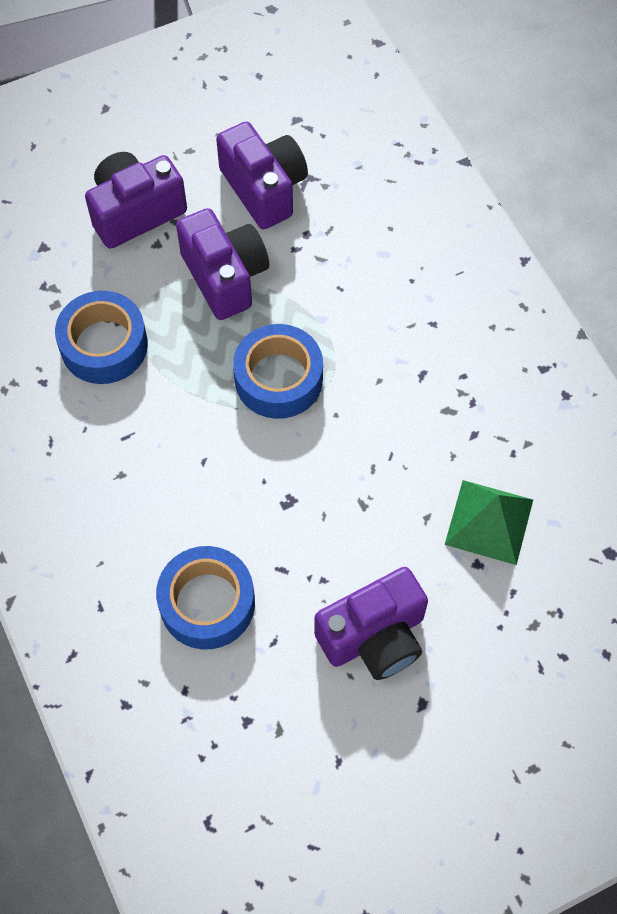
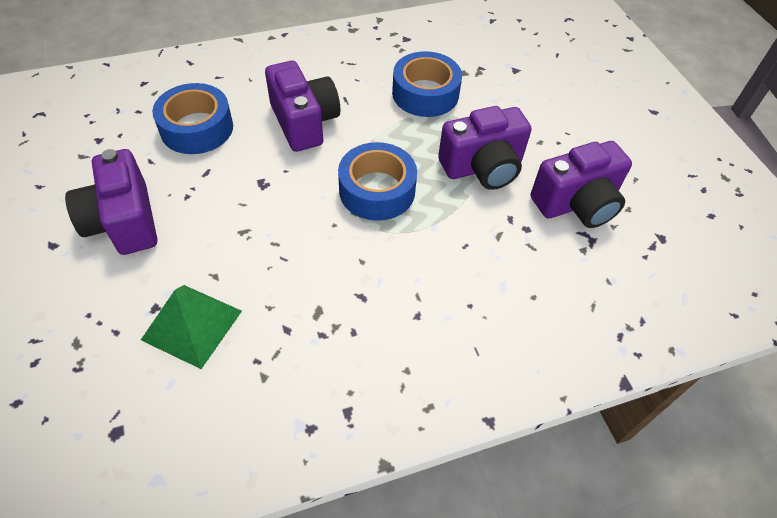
camera: 95 degrees right, 10 degrees down
(135, 212) = (548, 120): purple camera -> purple camera (304, 122)

